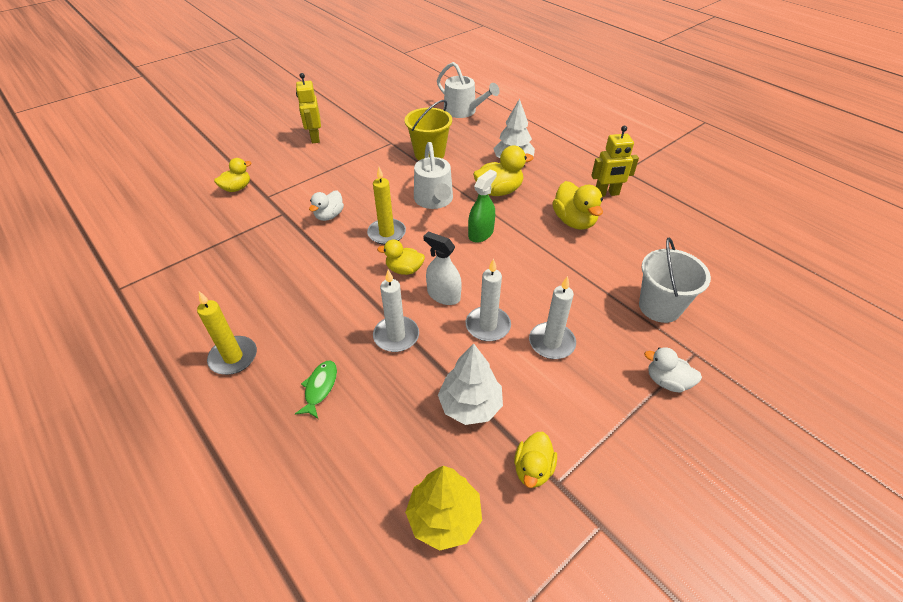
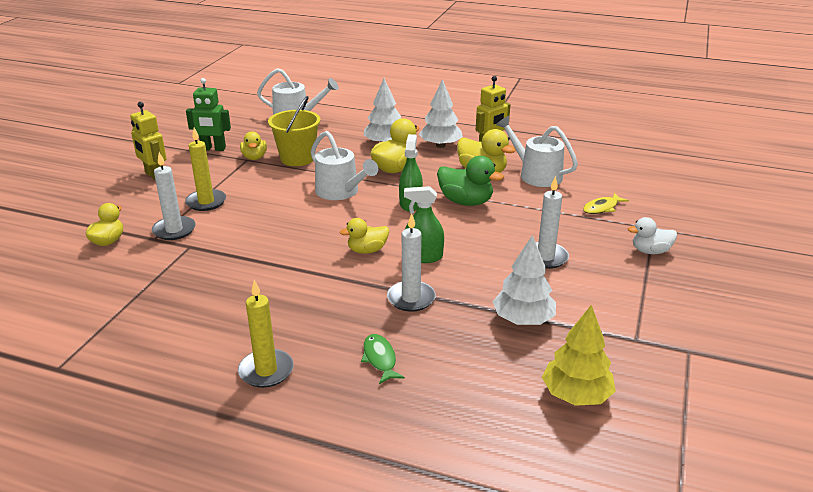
camera: 30 degrees left, 15 degrees down
(329, 215) = (244, 233): white duck -> none
(375, 124) = (213, 149): none -> green robot
(386, 233) = (320, 229): yellow candle -> yellow candle (206, 202)
(443, 295) = (423, 256): white spray bottle -> green spray bottle
(488, 326) = (483, 264): white candle -> white candle (174, 230)
(531, 249) = (466, 202): none -> green duck
(533, 469) = (610, 339): yellow duck -> yellow duck (254, 157)
(560, 178) = (440, 145): none -> white tree
(624, 242) = (536, 175): none -> white watering can
(659, 307) = (602, 208): white bucket -> yellow fish

